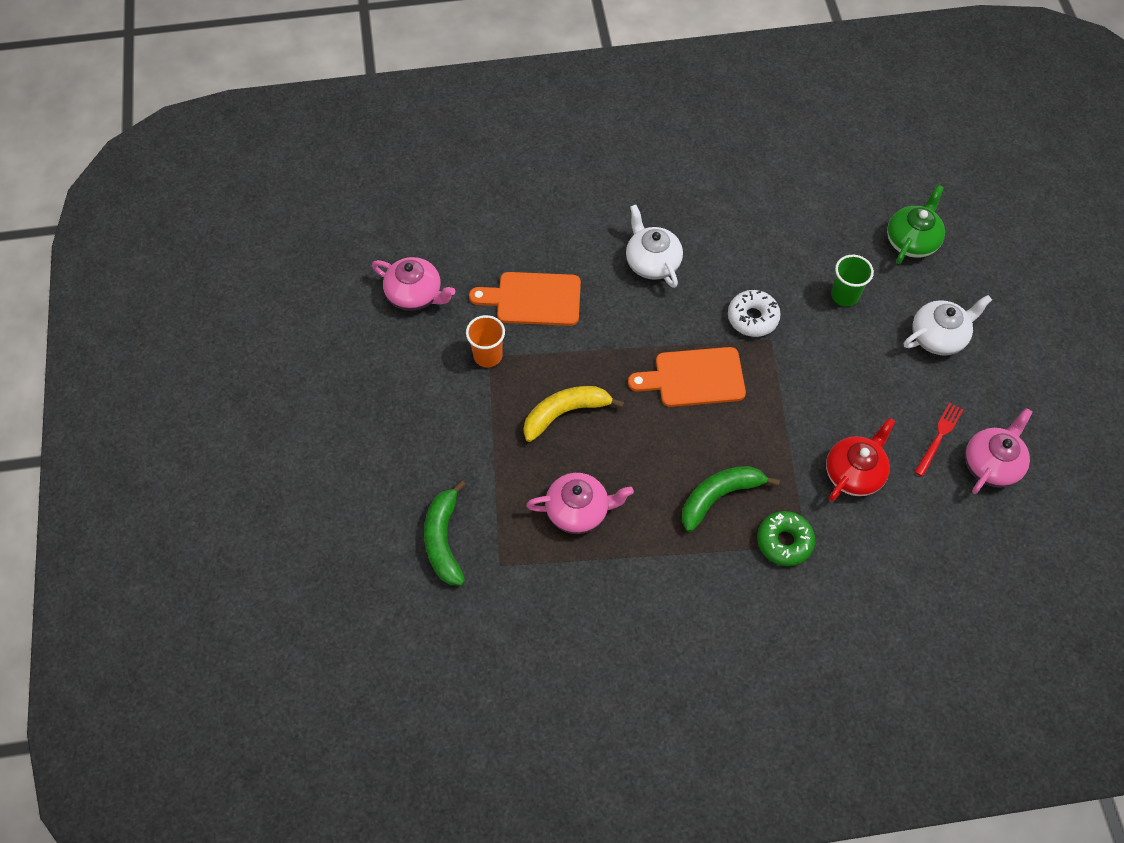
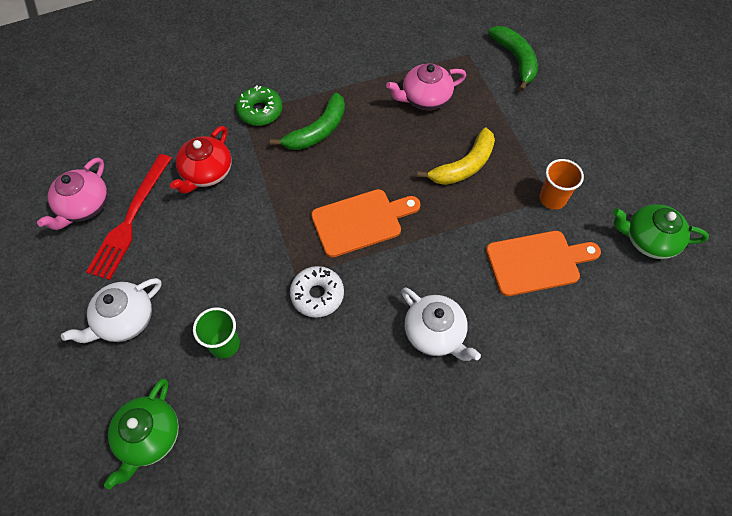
camera: 165 degrees right, 0 degrees up
(415, 294) = (649, 240): pink teapot -> green teapot
(939, 437) = (130, 219): red fork -> red fork, size x1.76

